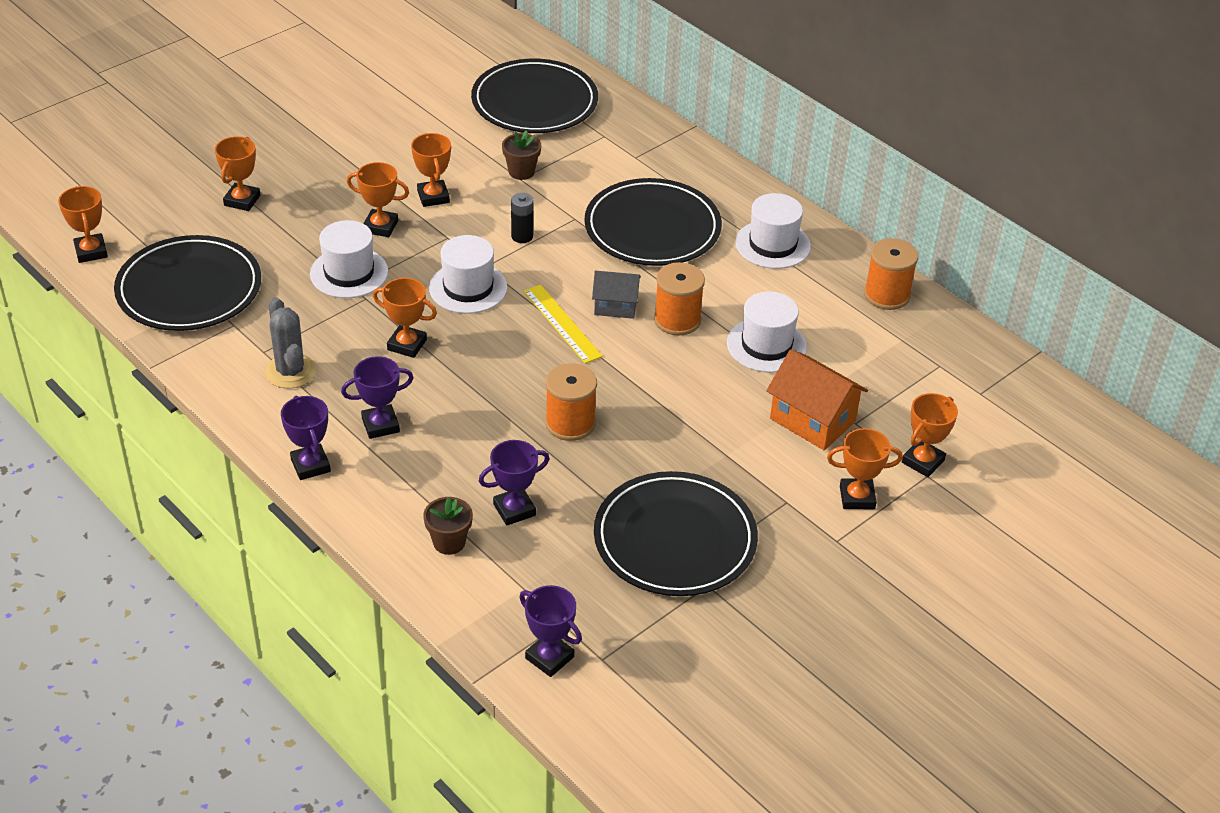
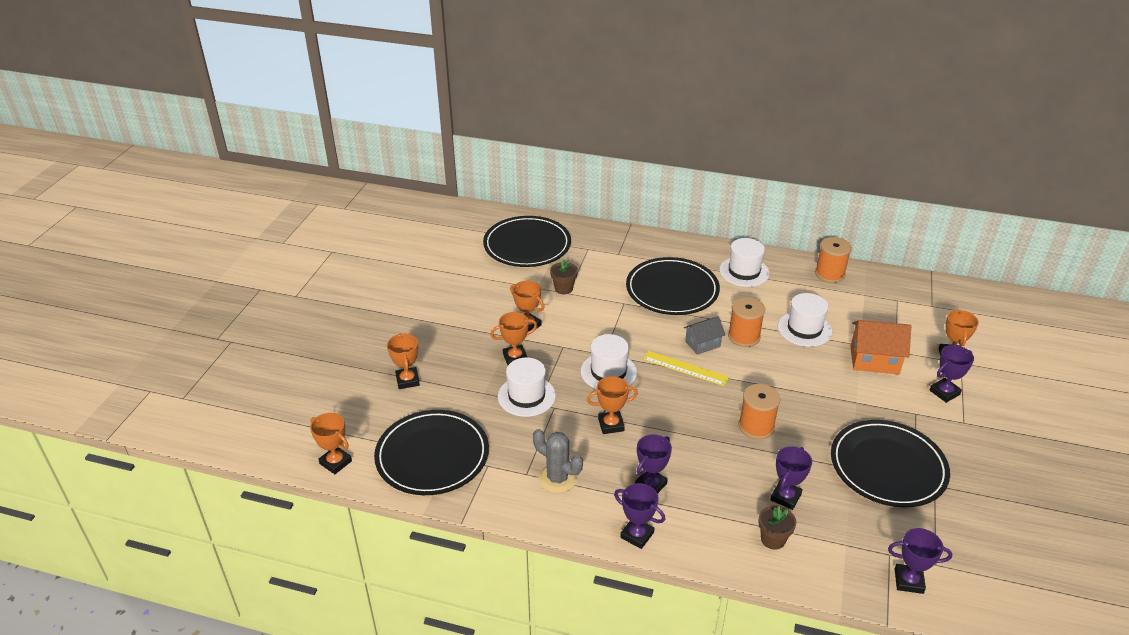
camera: 30 degrees left, 5 degrees down
(522, 236) = (606, 326): black battery -> none
(857, 497) = (944, 392): orange trophy -> purple trophy

